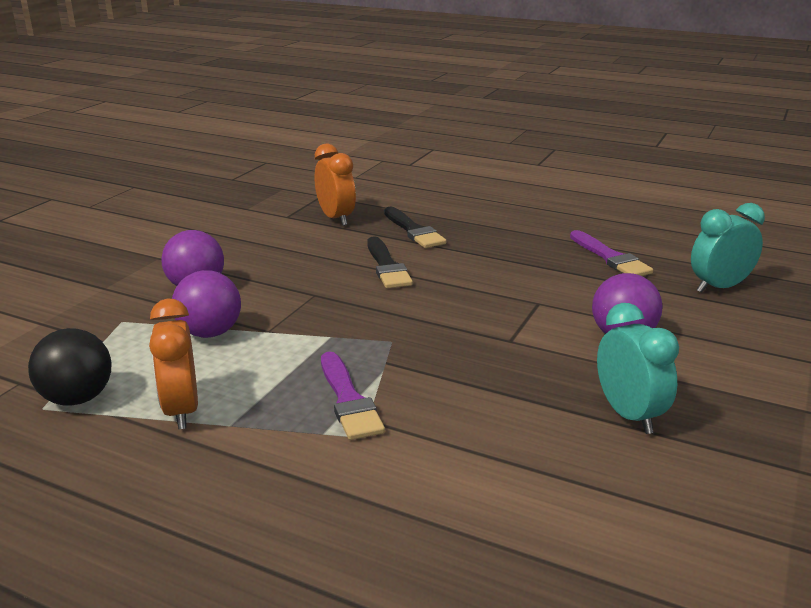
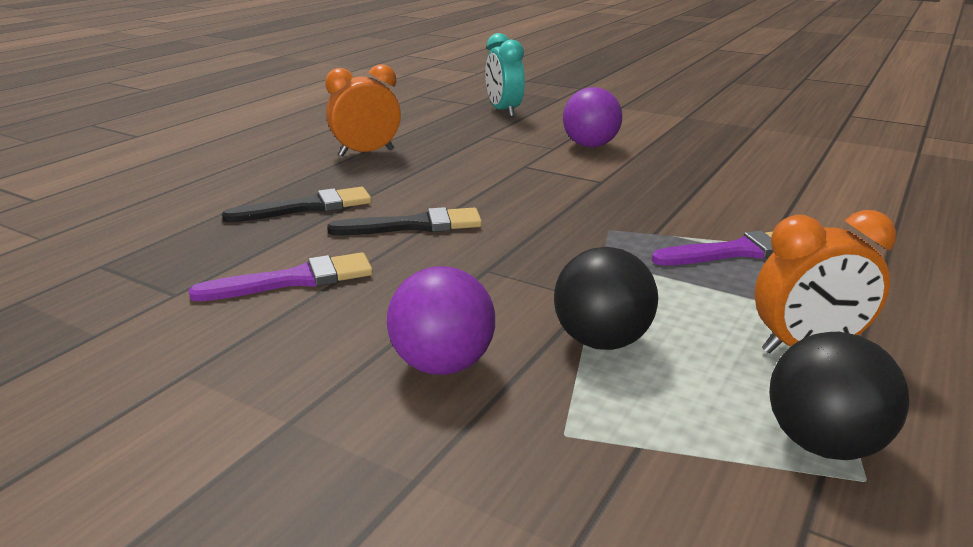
camera: 85 degrees left, 0 degrees up
(210, 333) = (601, 341): purple ball -> black ball
(336, 218) = (220, 254): orange clock -> orange clock (366, 153)
(610, 258) = (432, 134): purple brush -> purple brush (295, 280)
(629, 415) = (713, 156): turquoise clock -> none

